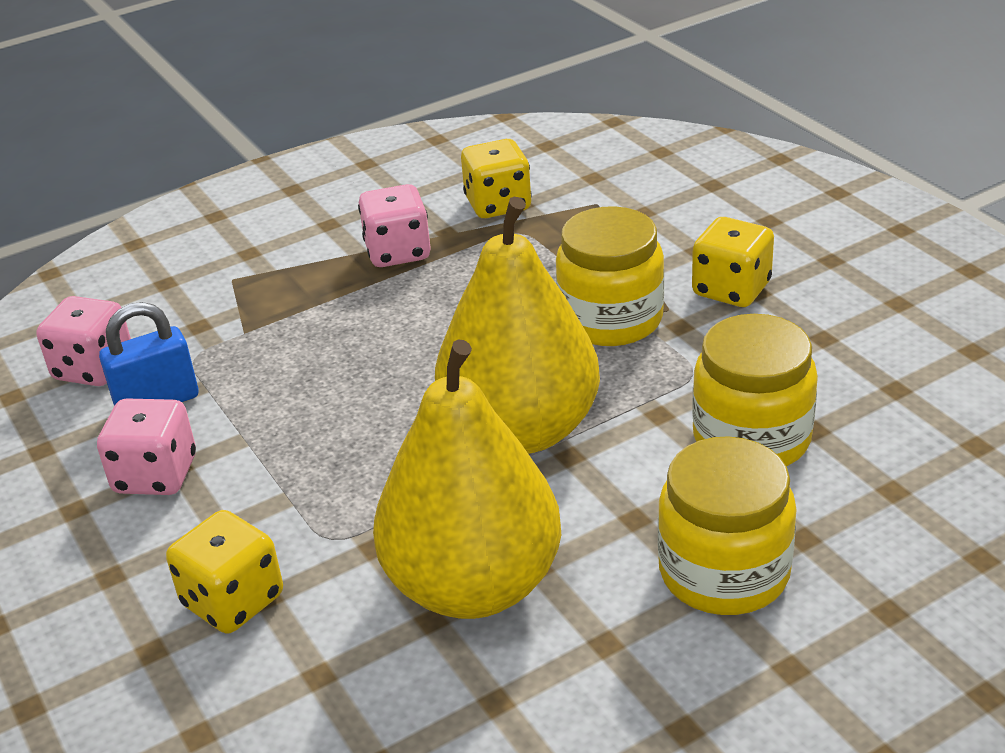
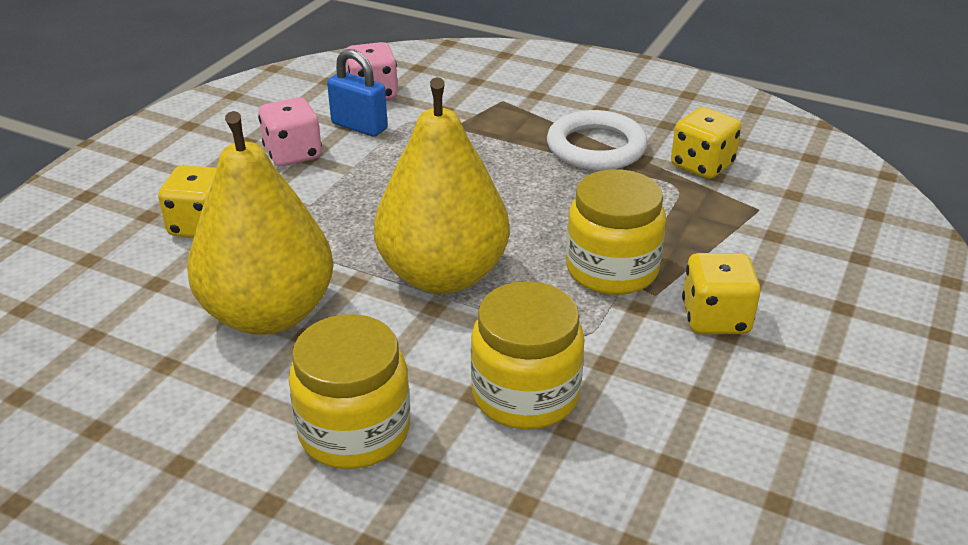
camera: 55 degrees right, 0 degrees up
(398, 252) = (596, 147): pink dice -> white ring

